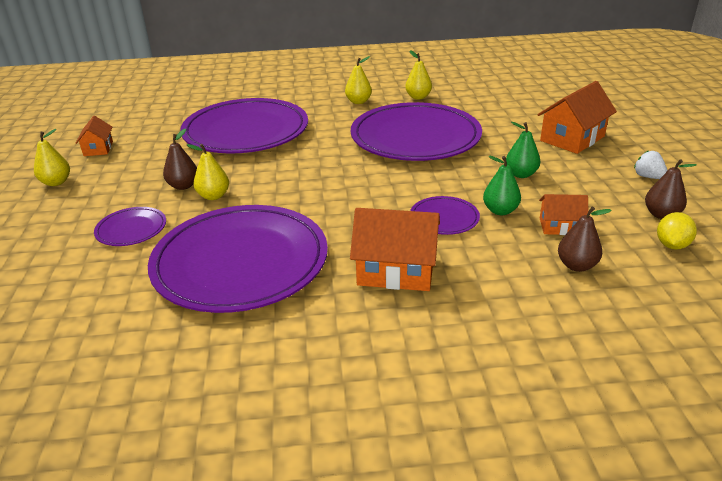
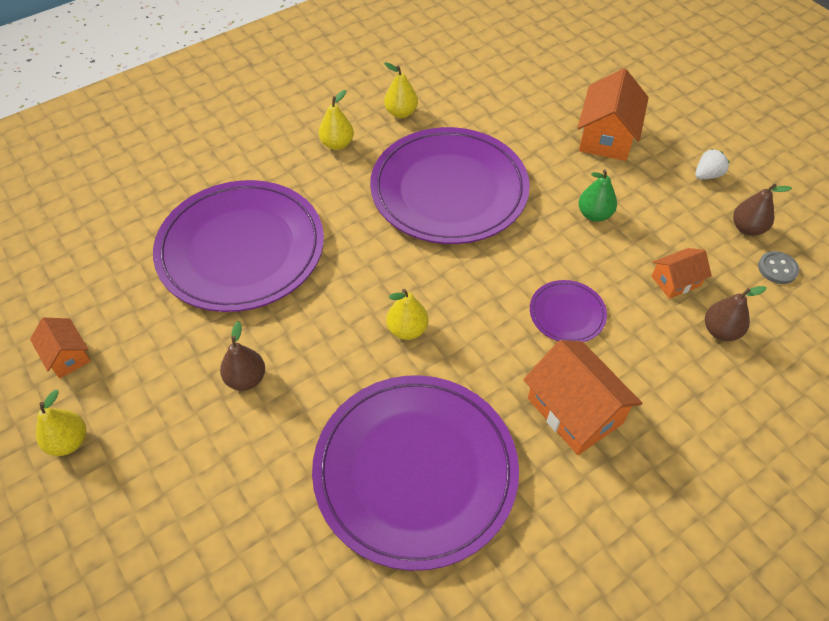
camera: 30 degrees left, 20 degrees up
(131, 229) = (247, 478): purple plate -> none
(213, 196) = (298, 381): yellow pear -> yellow pear (407, 330)
(396, 271) = (574, 411): orange house -> orange house turned 75 degrees clockwise
(500, 211) = (610, 280): green pear -> none
(648, 177) = (707, 175): white strawberry -> white strawberry turned 120 degrees clockwise
(671, 245) = (777, 269): yellow lemon -> grey button

